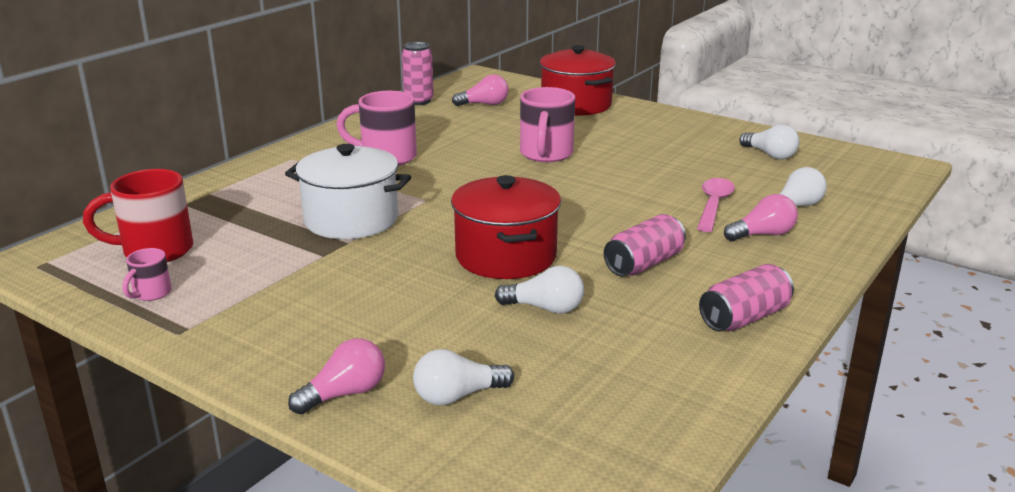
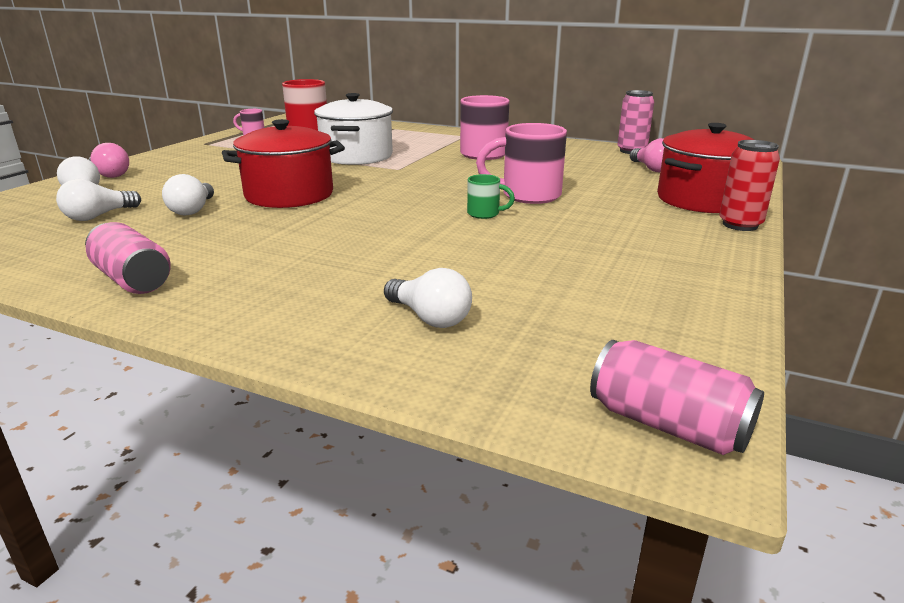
camera: 80 degrees right, 0 degrees up
(592, 174) = (485, 214): none -> green mug
(633, 106) = (740, 225): none -> red can
(644, 264) = (265, 238): pink can -> pink can (667, 424)
(713, 205) = (419, 268): pink spoon -> none
(762, 235) = (334, 293): pink light bulb -> none
(770, 155) = (629, 306): white light bulb -> white light bulb (99, 216)

